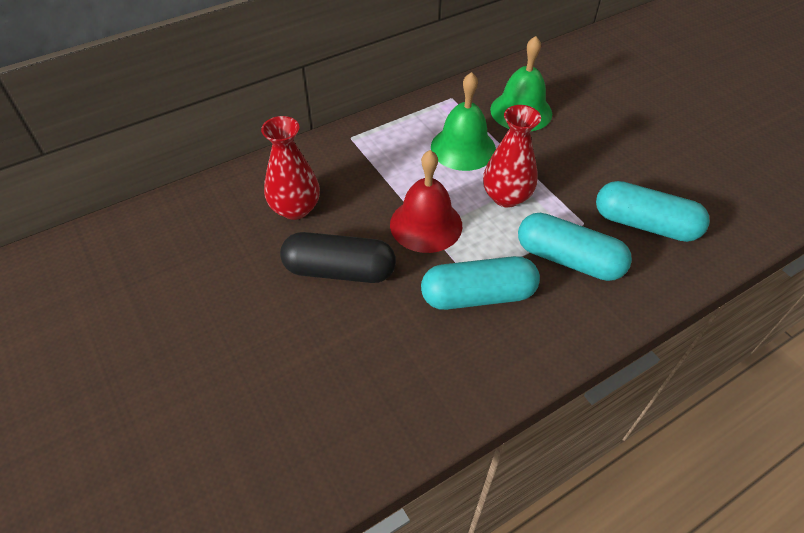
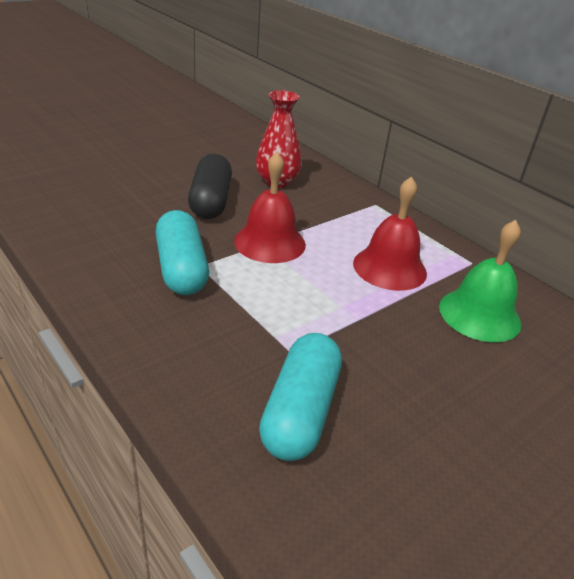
camera: 80 degrees right, 15 degrees down
(463, 148) = (389, 268): green bell -> red bell
(506, 197) = (321, 293): red vase -> none
(568, 259) = (232, 333): turquoise capsule -> none

